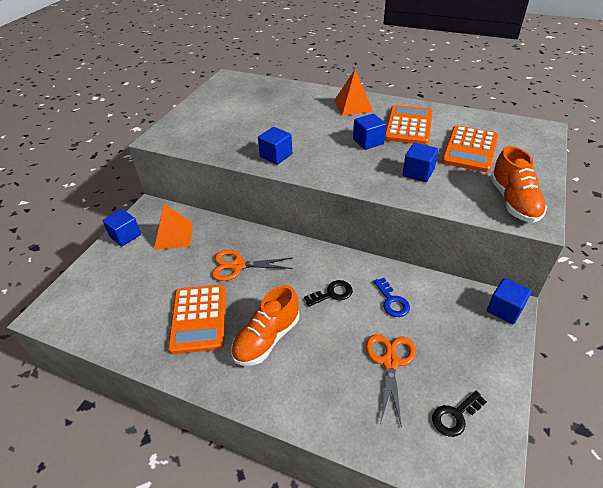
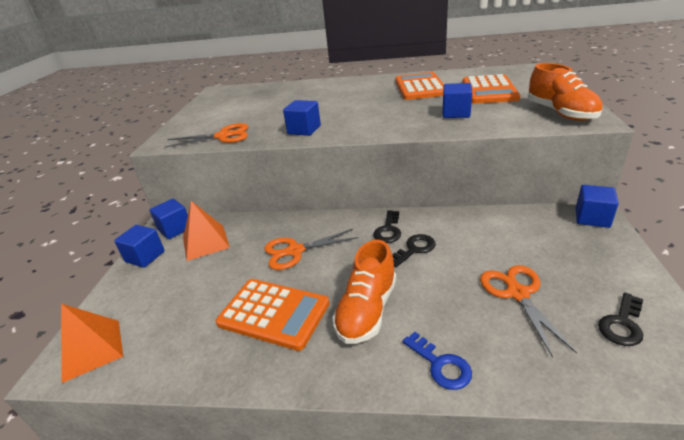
camera: 15 degrees left, 10 degrees down
(199, 318) = (274, 313): orange calculator -> orange calculator turned 45 degrees counterclockwise
(208, 144) = (223, 136): none -> orange scissors
(321, 268) = (388, 230): none -> black key
(353, 105) = (357, 85): orange pyramid -> orange pyramid (92, 349)
(368, 142) = (390, 103): blue cube -> blue cube (175, 229)
(392, 301) = (480, 239): blue key -> blue key (441, 365)

